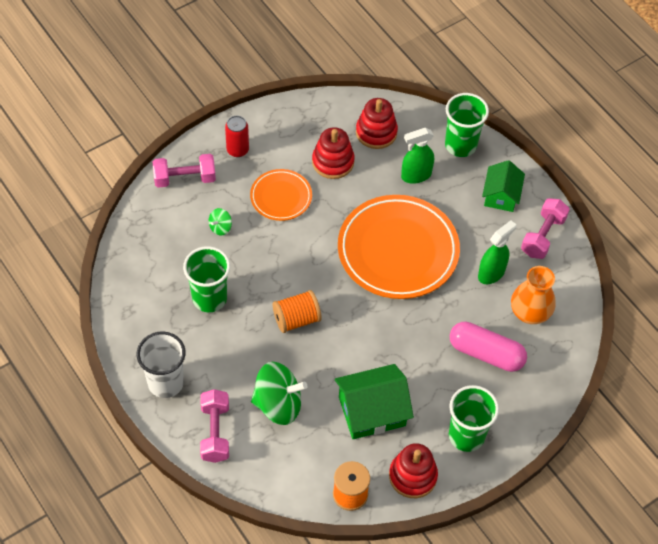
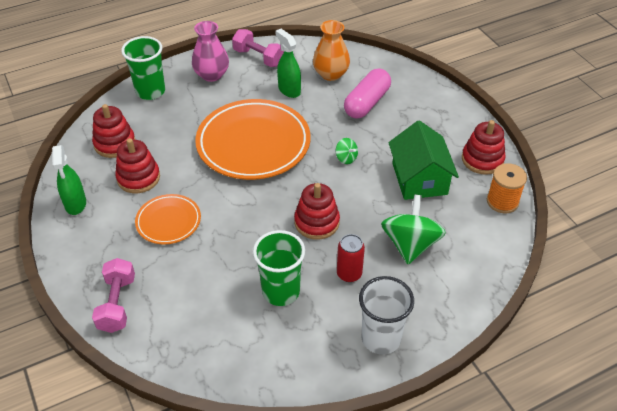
camera: 80 degrees left, 10 degrees down
(215, 432) = (440, 298): pink dumbbell -> none
(220, 227) = (193, 275): green spinning top -> green spinning top (346, 158)
(237, 150) = (95, 253): red can -> red can (349, 274)
(296, 319) = (317, 222): orange spool -> red stacking toy
(416, 175) = (174, 123): green spray bottle -> green spray bottle (75, 204)
(466, 436) = (443, 123): green cup -> none
(501, 195) = (212, 75): green house -> pink vase

